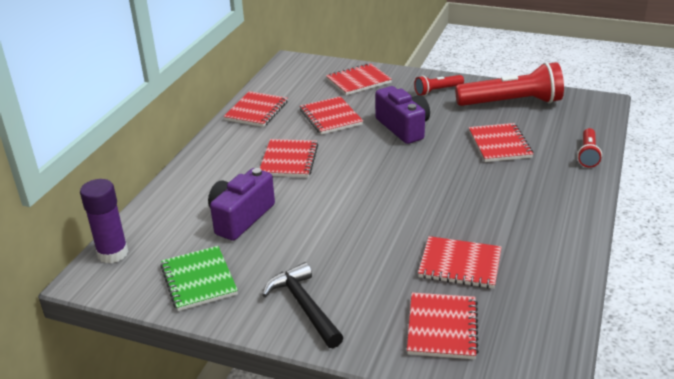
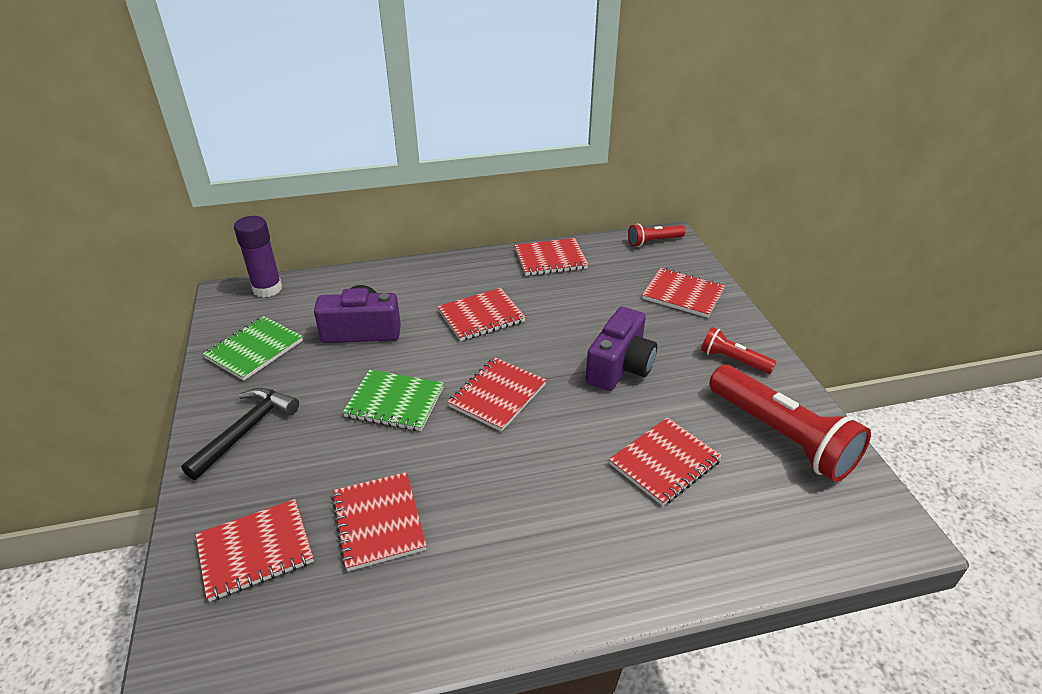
camera: 55 degrees right, 5 degrees up
(330, 117) = (587, 308): red notebook -> red notebook (497, 395)
(345, 225) = (395, 402): none -> green notebook
(588, 154) = (729, 566): red flashlight -> red flashlight (654, 241)

